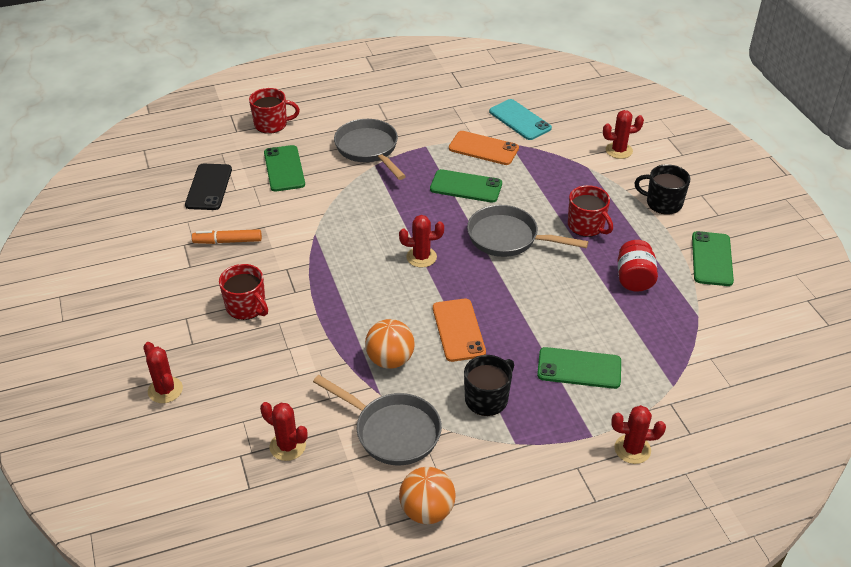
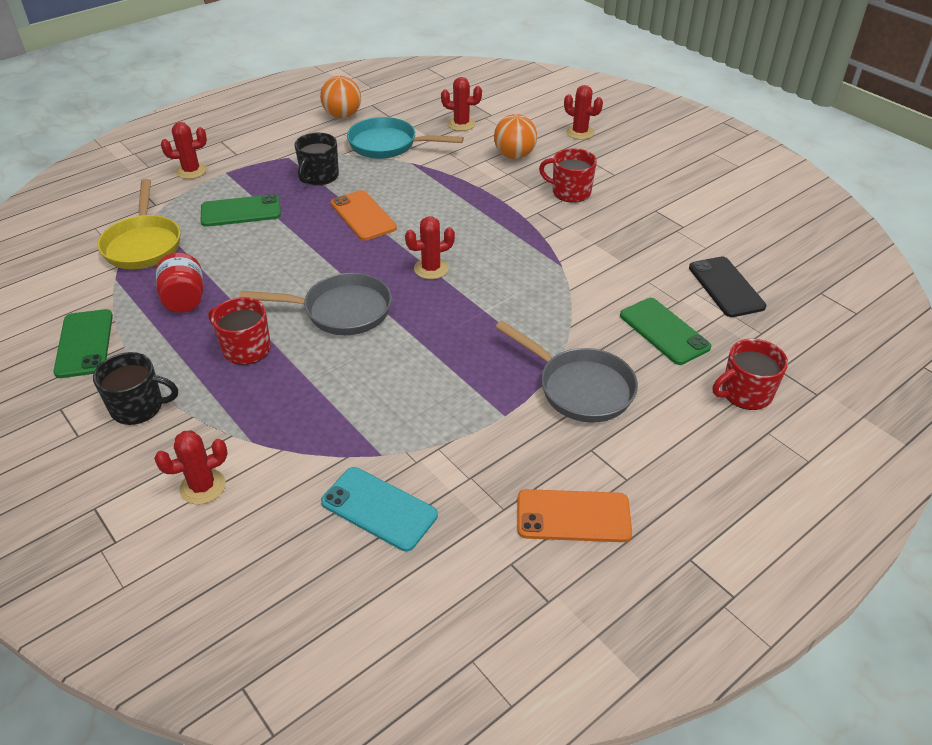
camera: 160 degrees right, 0 degrees up
(228, 241) = (643, 238): orange marker -> none
(390, 360) = (414, 183): orange ball -> orange ball (514, 156)
(392, 431) = (388, 145): grey pan -> turquoise pan
(466, 186) = (418, 365): green phone -> none
(483, 148) = (418, 433): orange phone -> orange phone (573, 516)
(677, 349) = (143, 244): none -> yellow pan

